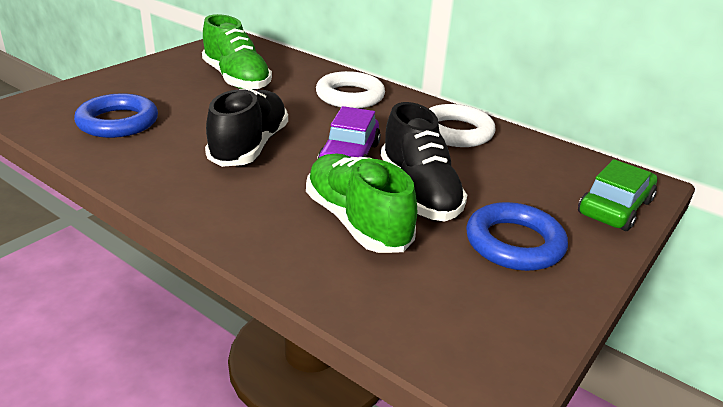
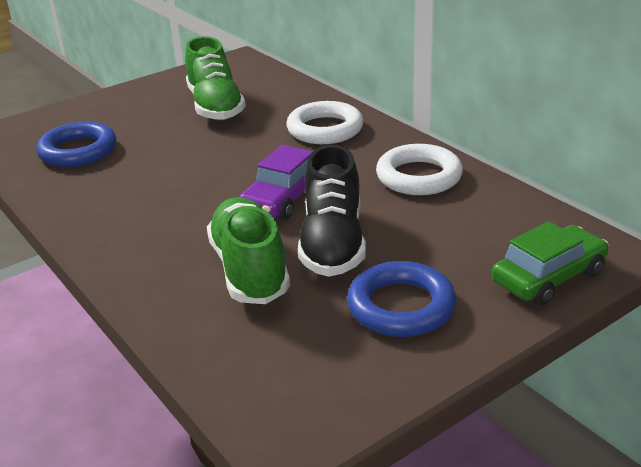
camera: 20 degrees right, 0 degrees up
(249, 146) = (188, 182): black shoe -> none

